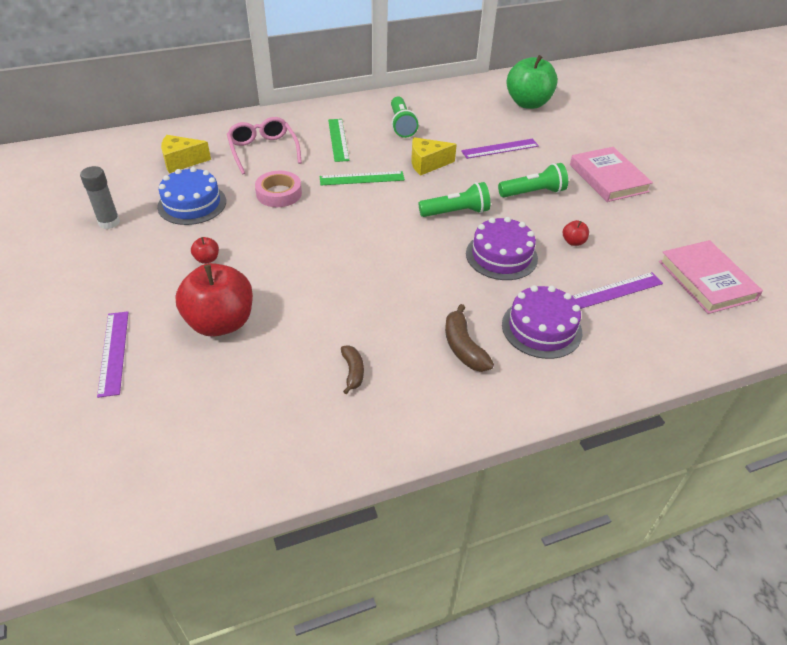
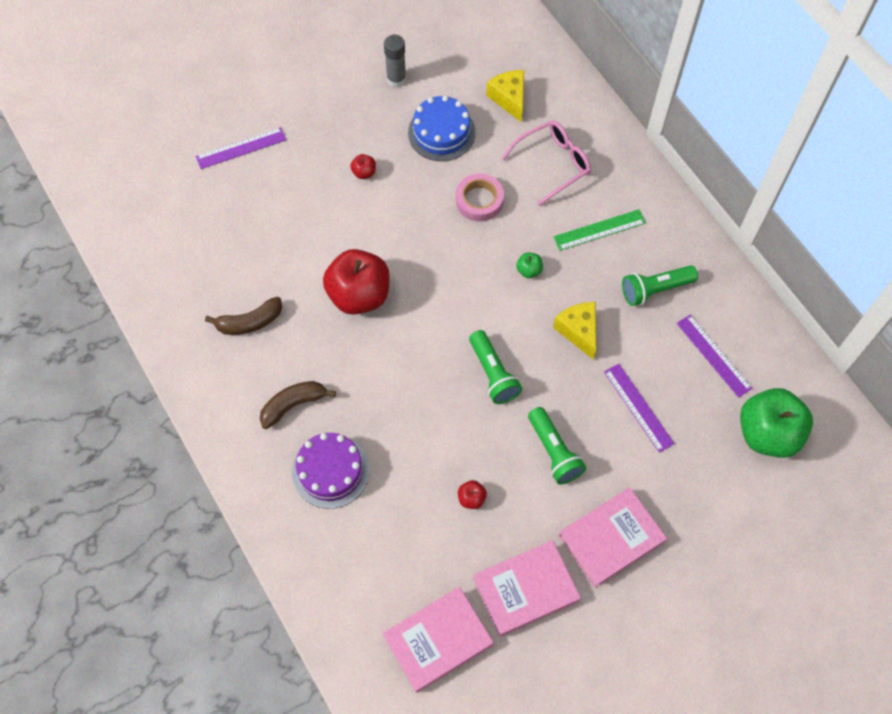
camera: 80 degrees right, 20 degrees up
(221, 323) = (287, 209): red apple -> red apple (359, 295)
(353, 372) = (249, 322): brown banana -> brown banana, size x1.52
(362, 178) = (529, 270): green ruler -> green apple
(501, 256) = (430, 426): purple cake -> none
(617, 290) = (400, 543): purple ruler -> purple ruler (713, 355)
(654, 225) = (526, 589): none -> pink book

